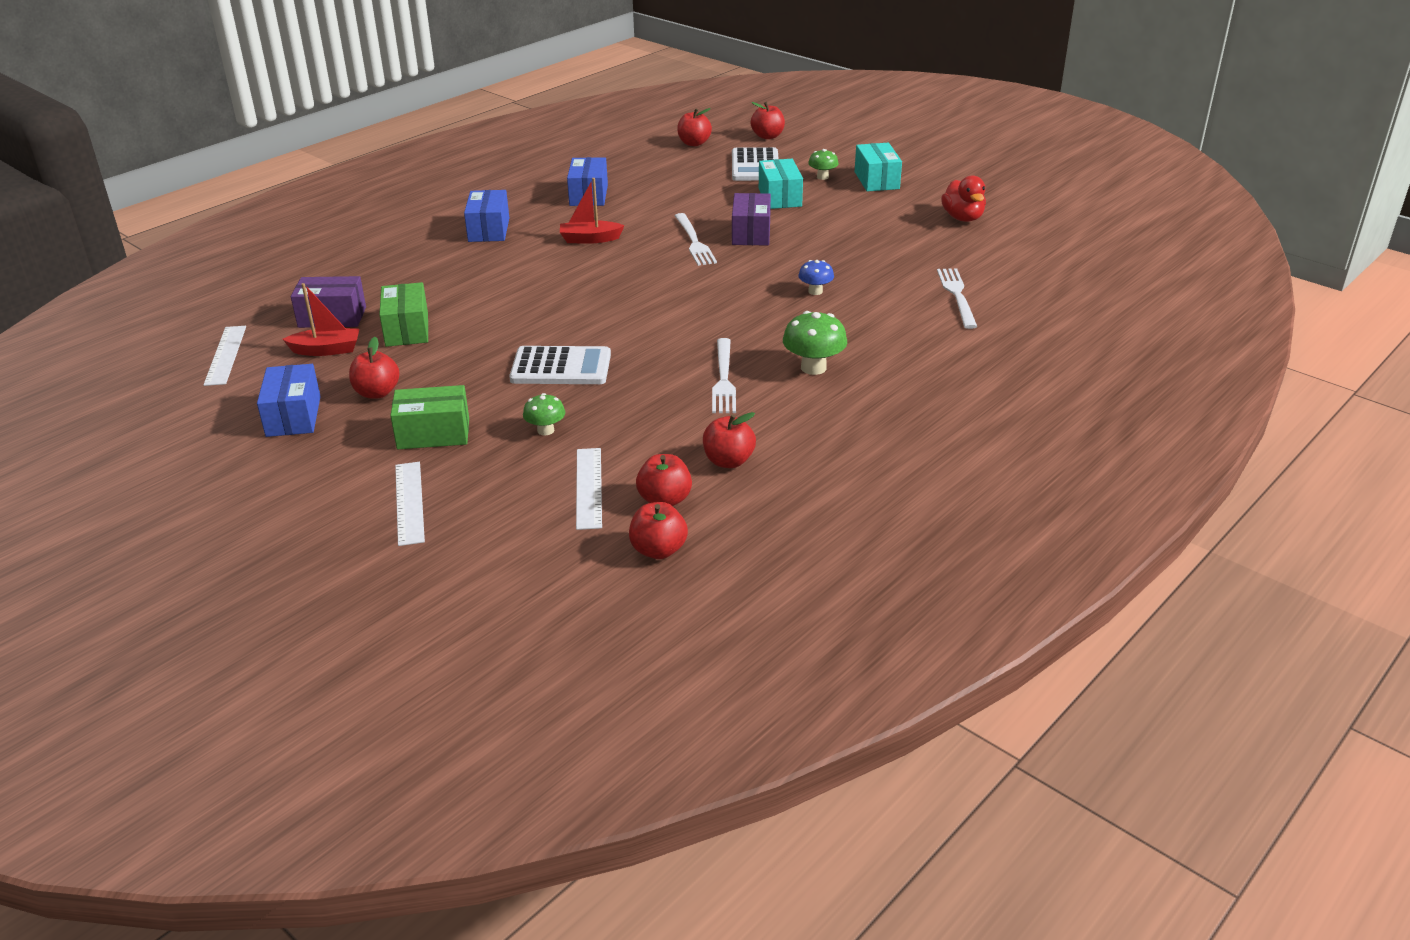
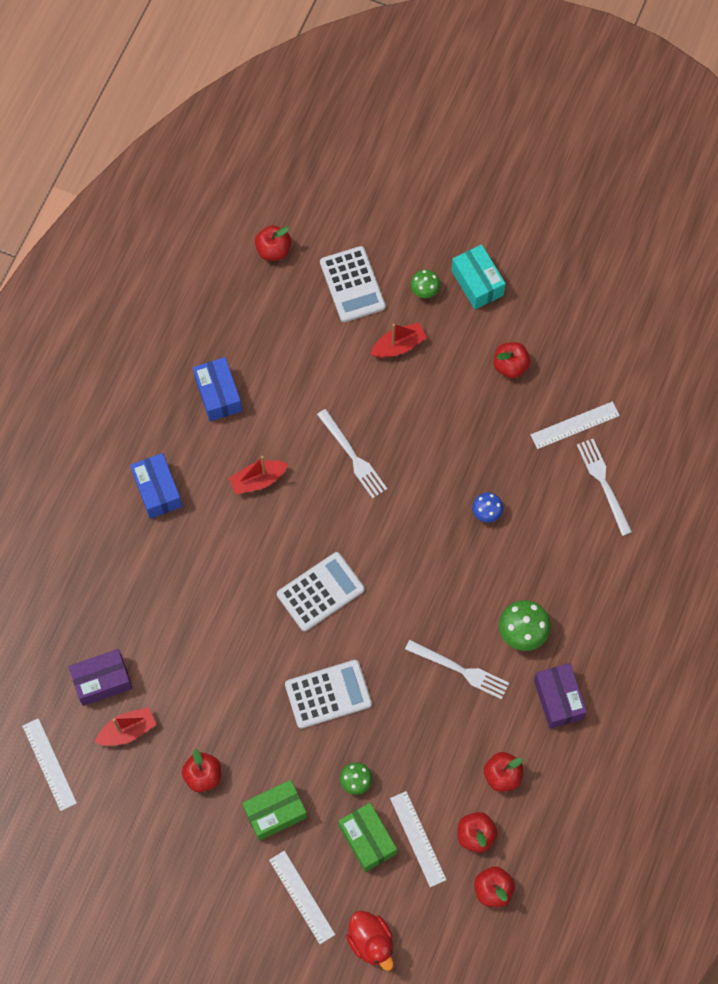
camera: 20 degrees left, 35 degrees up
(293, 416) = (157, 826): blue box -> none
(407, 329) = (176, 680): green box -> green box (367, 840)
(603, 306) = (320, 592): none -> white calculator
(723, 379) = (460, 670): white fork -> white fork turned 45 degrees counterclockwise
(751, 233) = (397, 425): purple box -> purple box (558, 699)
(767, 136) = (341, 212): red apple -> red apple (510, 366)
(779, 197) = (398, 346): turquoise box -> red boat
(940, 260) = (575, 425): none -> white ruler
(963, 218) = (575, 338): red duck -> red duck (371, 941)

